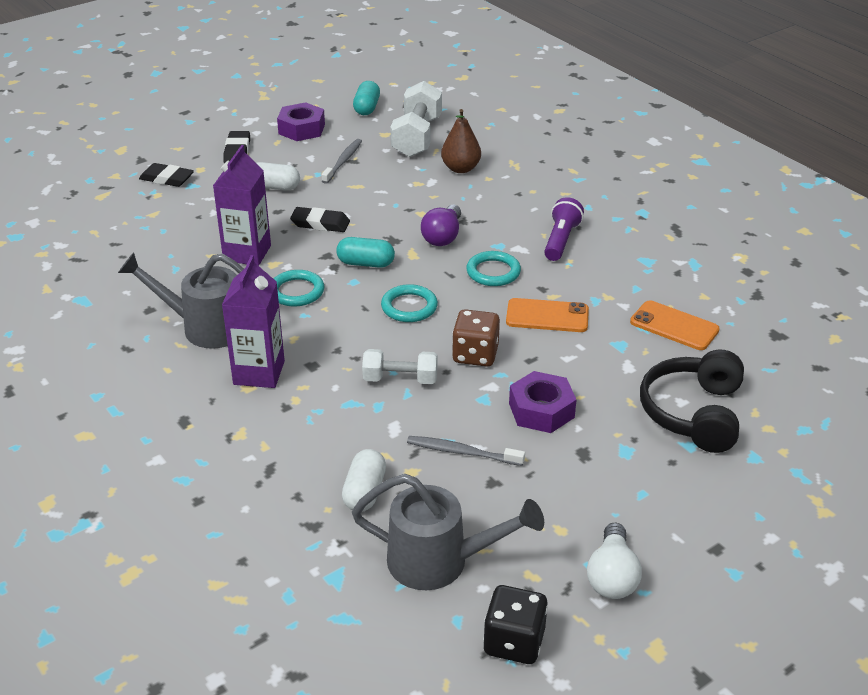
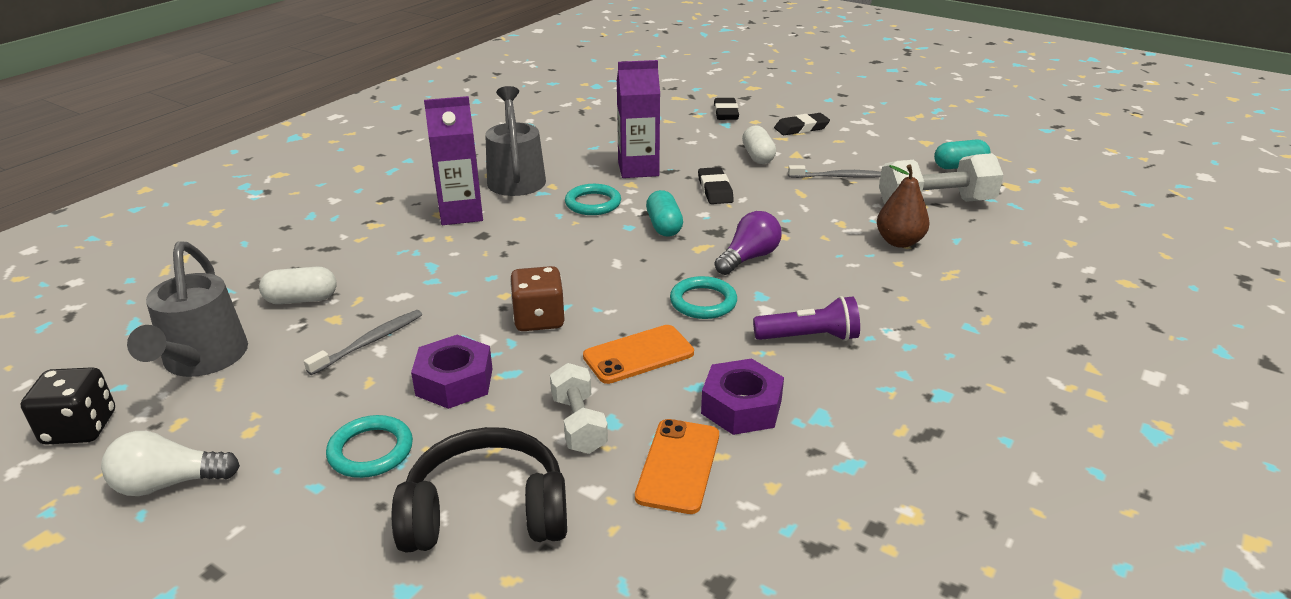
camera: 70 degrees right, 5 degrees down
(301, 129) = (875, 145): purple nut -> purple nut (741, 407)
(400, 379) = (478, 284): white dumbbell -> white dumbbell (579, 424)
(409, 307) = (603, 264): turquoise ring -> turquoise ring (371, 451)
(443, 236) = (748, 258): purple light bulb -> purple light bulb turned 135 degrees clockwise
(462, 452) = (369, 342): grey toothbrush -> grey toothbrush turned 45 degrees clockwise
(547, 316) = (638, 355): orange phone -> orange phone turned 75 degrees clockwise

